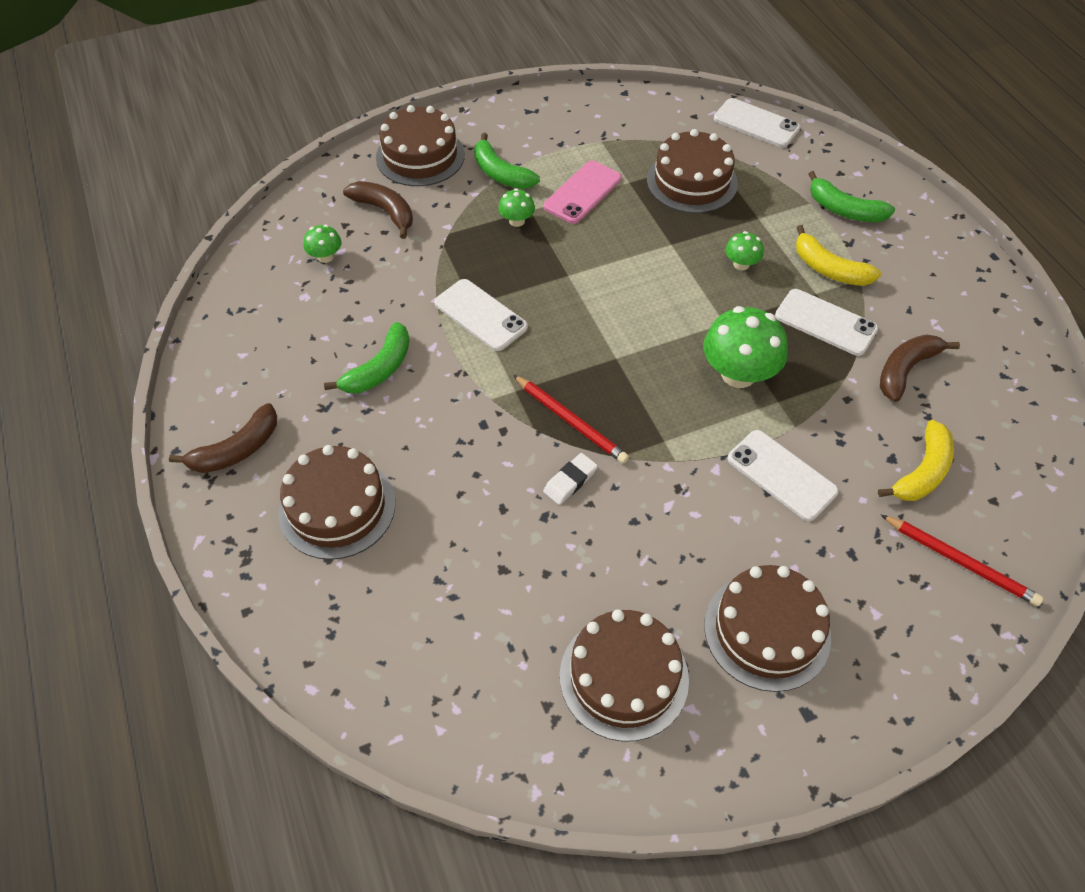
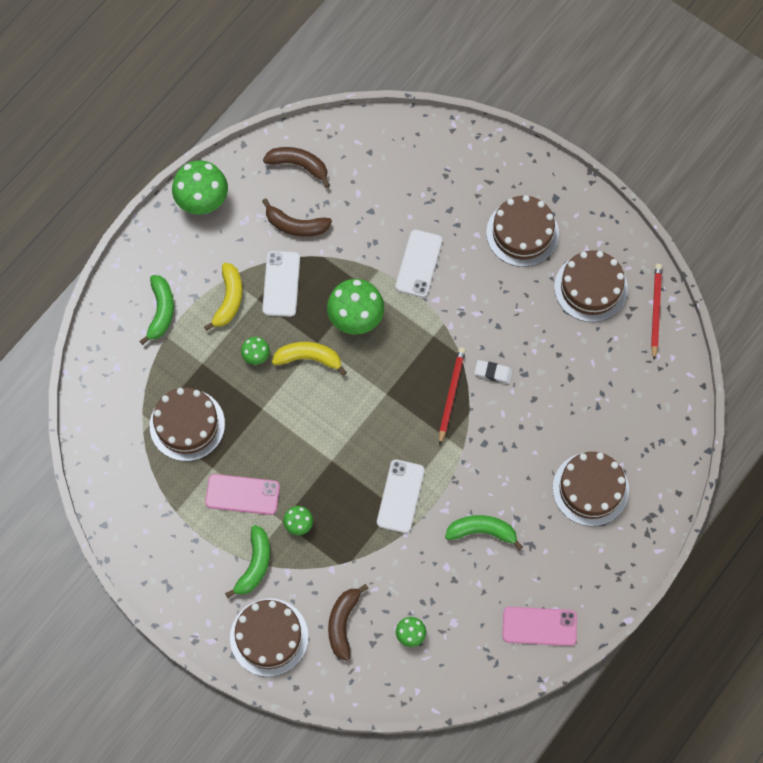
camera: 120 degrees left, 15 degrees up
(229, 368) = (539, 626): none -> pink phone
(237, 450) = (591, 574): brown banana -> brown banana (299, 165)
(756, 123) = (91, 408): white phone -> none
(922, 472) = (371, 193): yellow banana -> yellow banana (309, 358)
(960, 561) = (421, 157): red pencil -> red pencil (655, 311)
(984, 297) = (202, 200): none -> green mushroom

